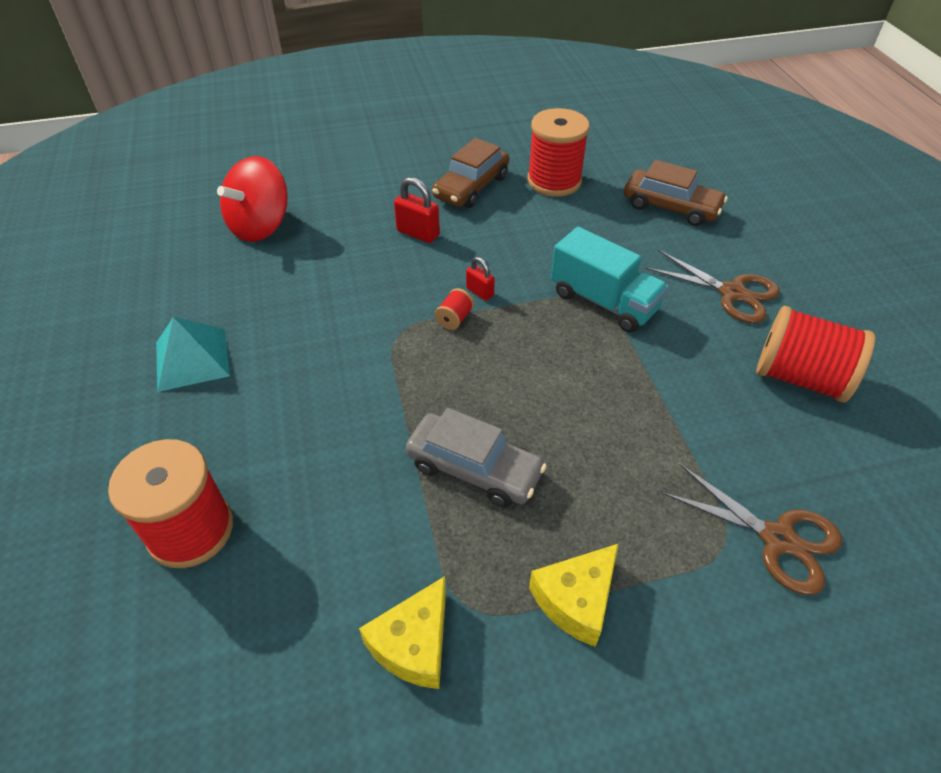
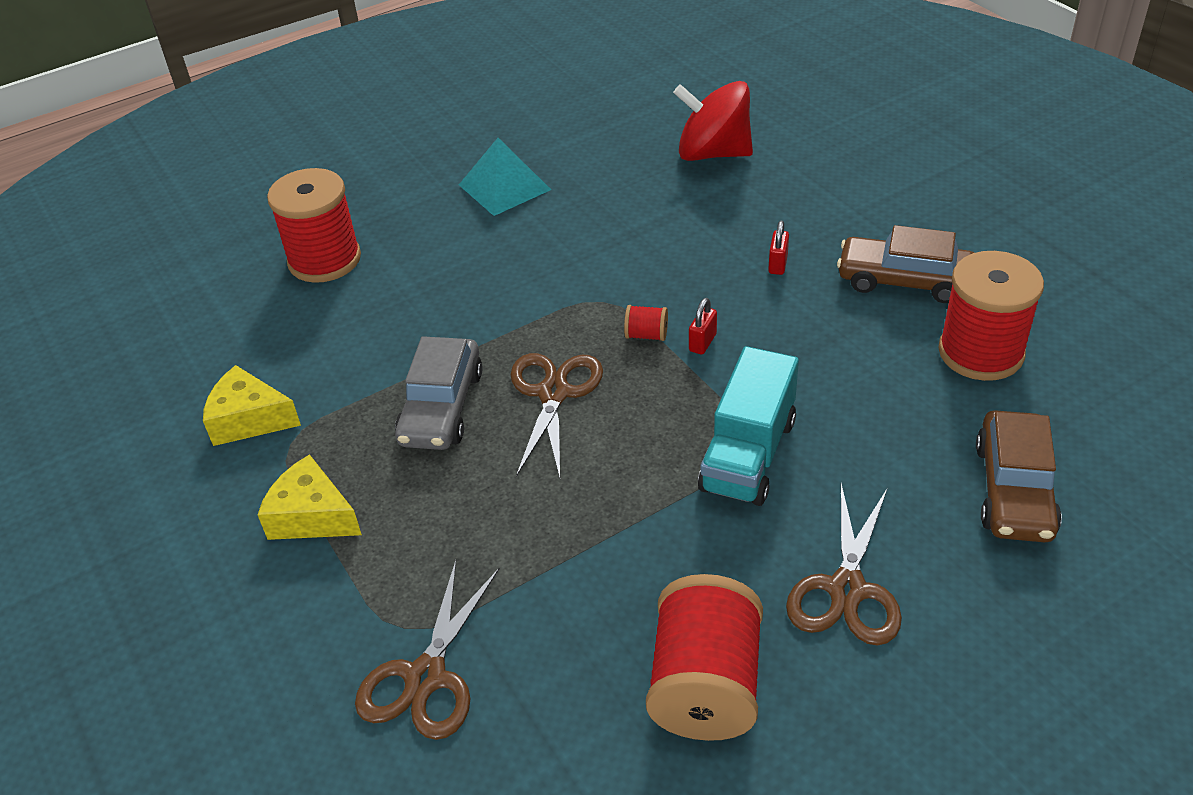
camera: 75 degrees right, 5 degrees down
(418, 233) = (778, 264): red padlock -> red padlock, size x0.63
(493, 389) = (554, 393): none -> brown scissors

